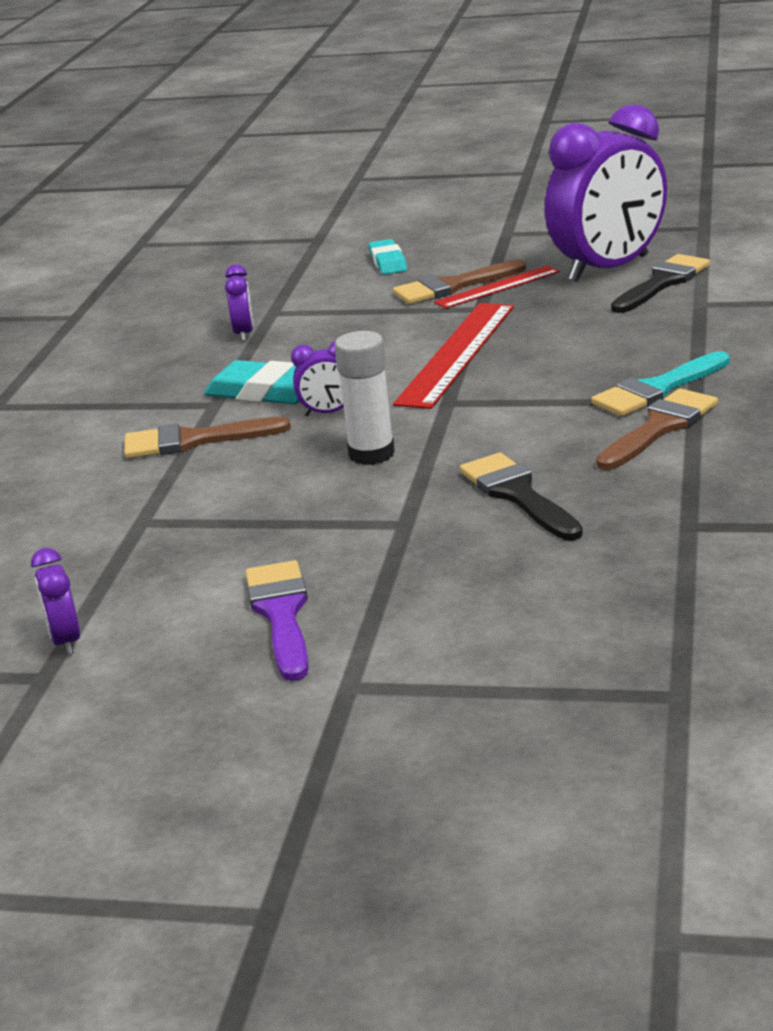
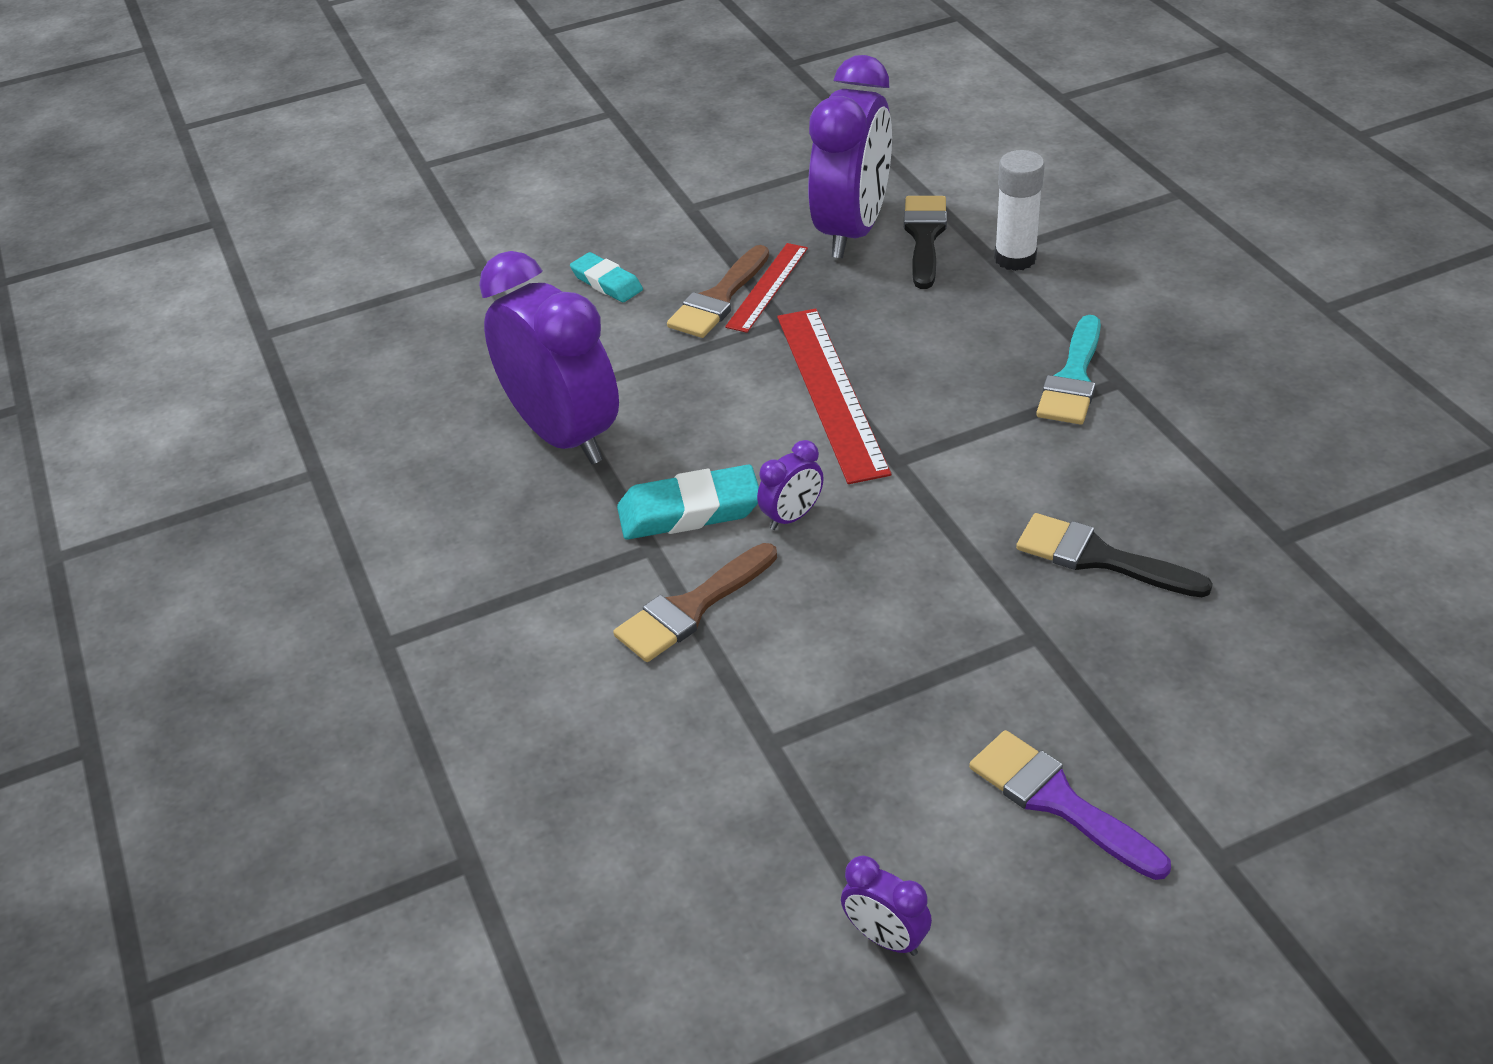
camera: 35 degrees left, 15 degrees up
(244, 333) = (564, 435): purple clock -> purple clock, size x2.41
(371, 454) = (901, 557): white glue stick -> white glue stick (1015, 258)
(659, 428) = (1128, 427): brown brush -> none

